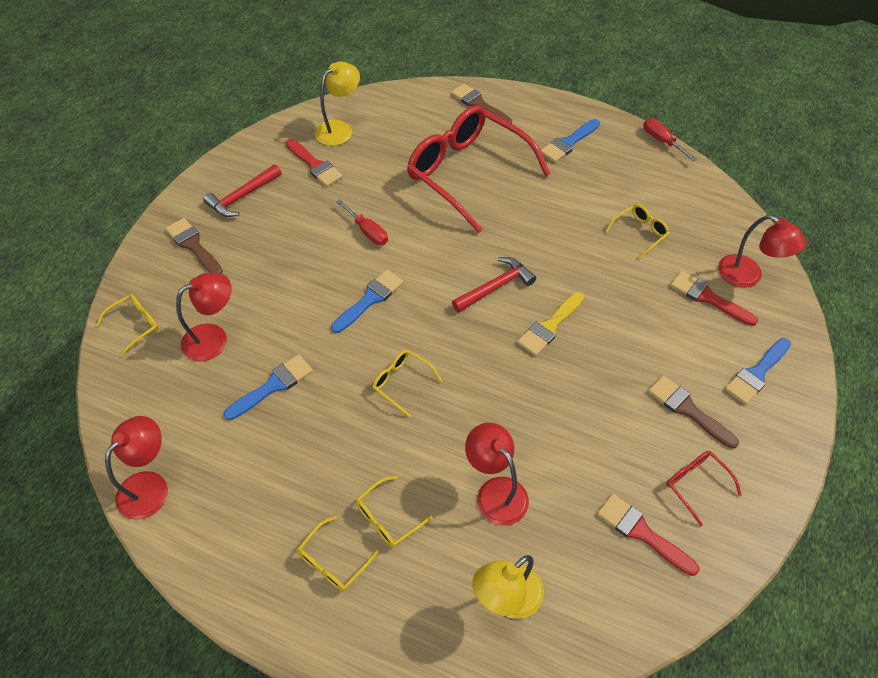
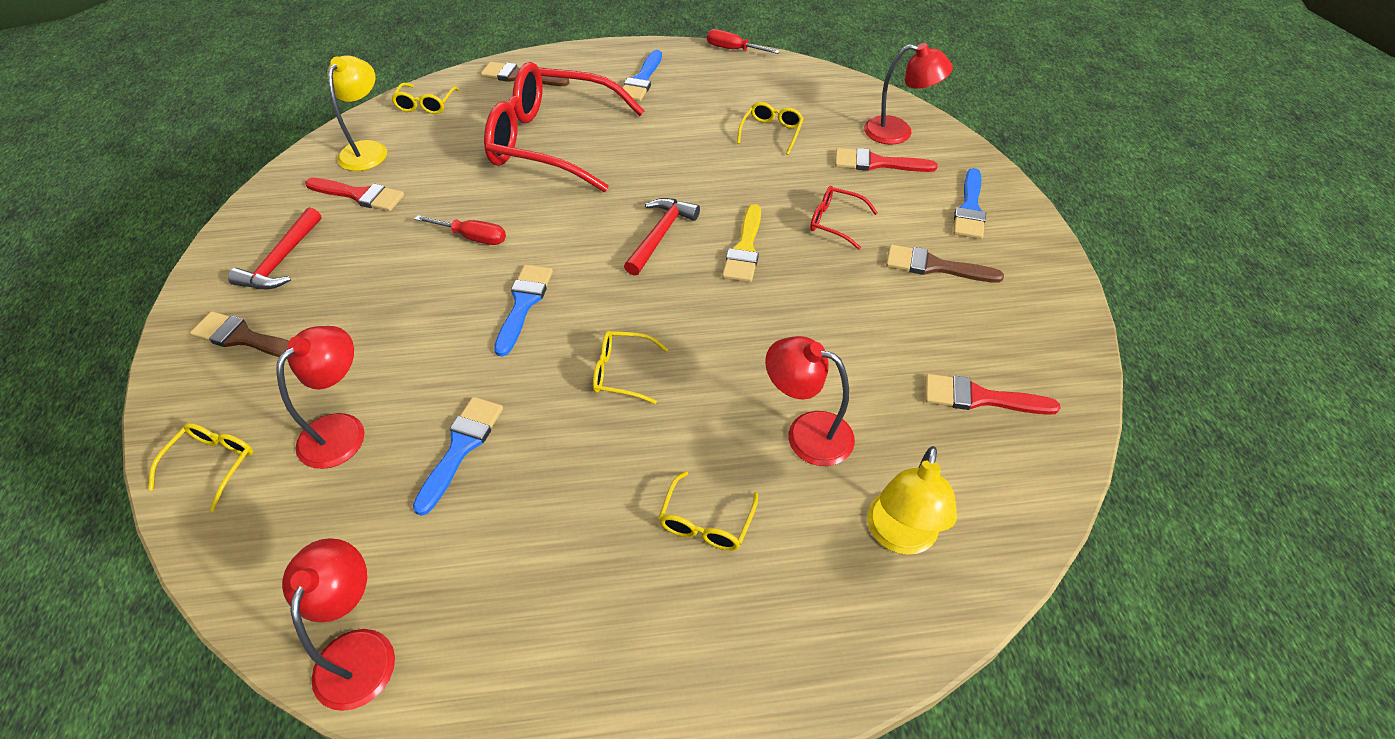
camera: 30 degrees left, 5 degrees down
(333, 561) = (674, 606): yellow glasses -> yellow glasses (425, 105)
(696, 484) = (994, 329): red glasses -> red glasses (835, 222)

